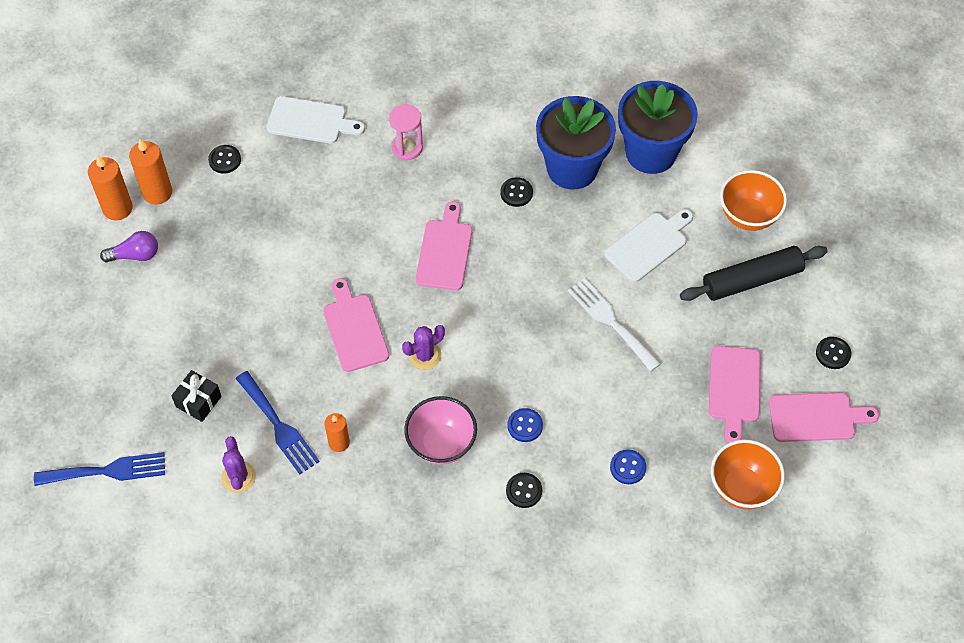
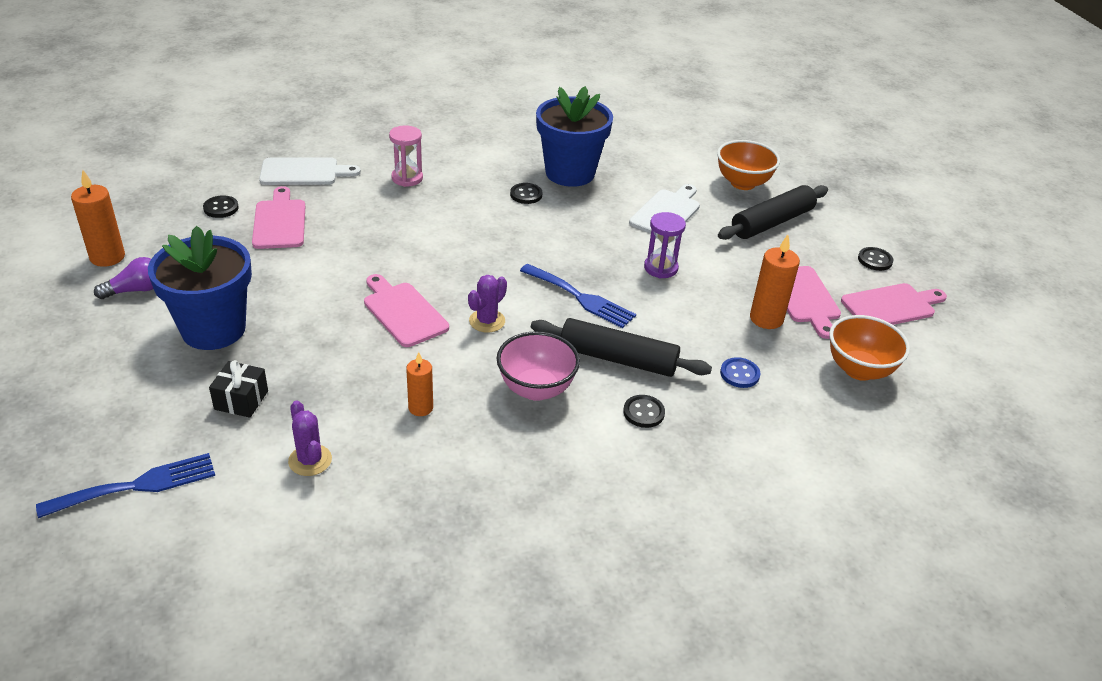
camera: 20 degrees left, 20 degrees down
(157, 192) = (151, 240): orange candle -> orange candle (766, 319)
(279, 426) = (345, 405): blue fork -> blue fork (581, 298)
(445, 251) = (474, 242): pink cutting board -> pink cutting board (279, 222)
(525, 426) = (617, 359): blue button -> black rolling pin
(610, 321) = (660, 268): white fork -> purple hourglass
(651, 153) = (635, 156): blue flower pot -> blue flower pot (213, 329)

